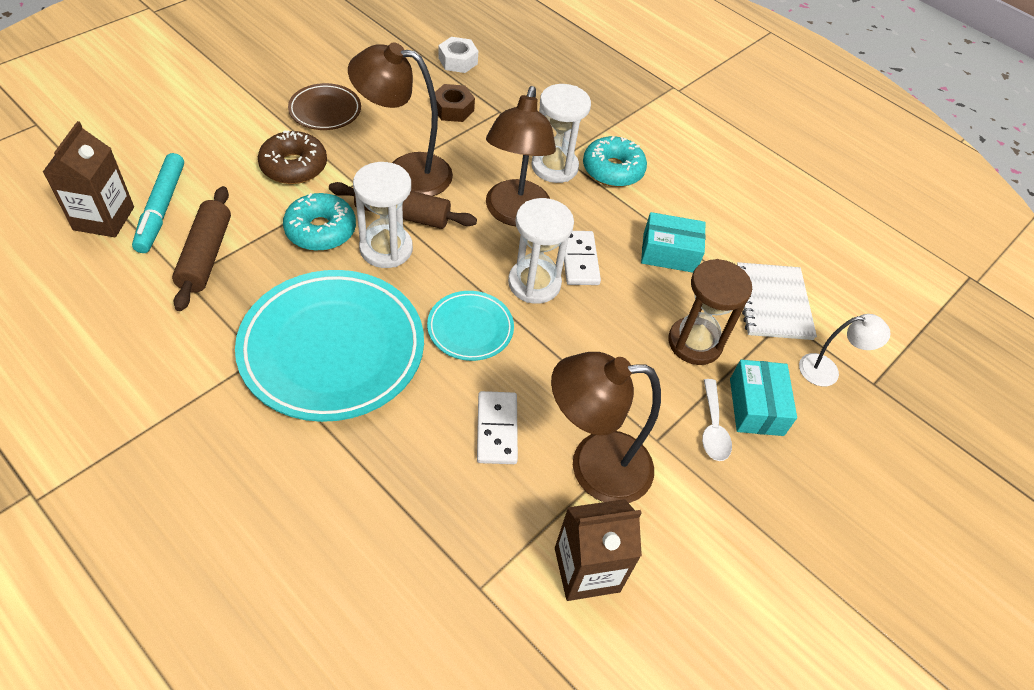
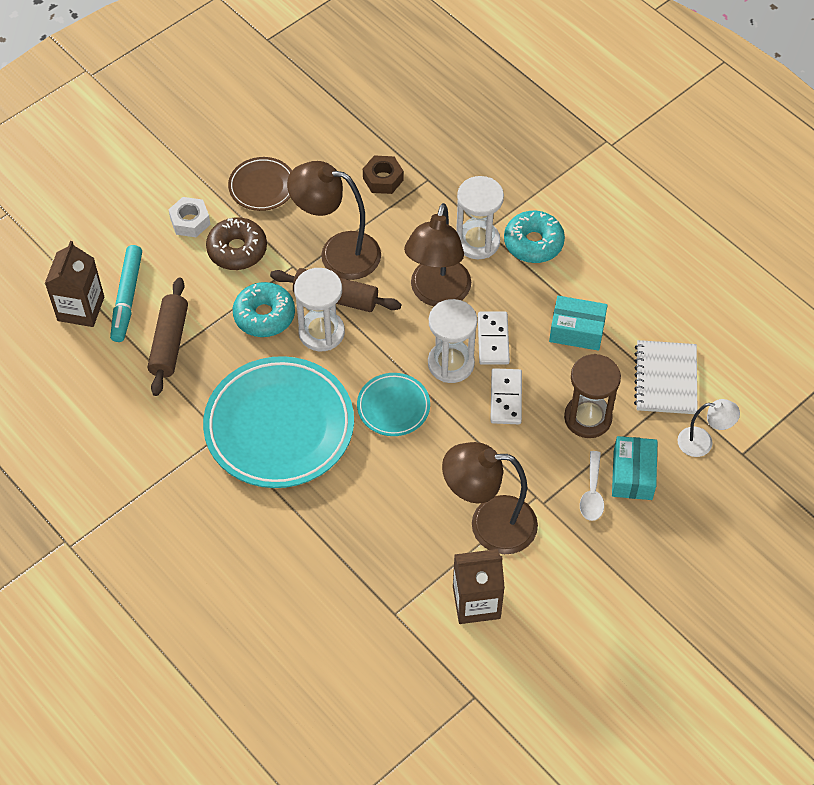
camera: 10 degrees right, 5 degrees up
(458, 61) = (389, 120): white nut -> white nut (190, 221)
(496, 429) = (412, 494): white domino -> white domino (506, 398)

